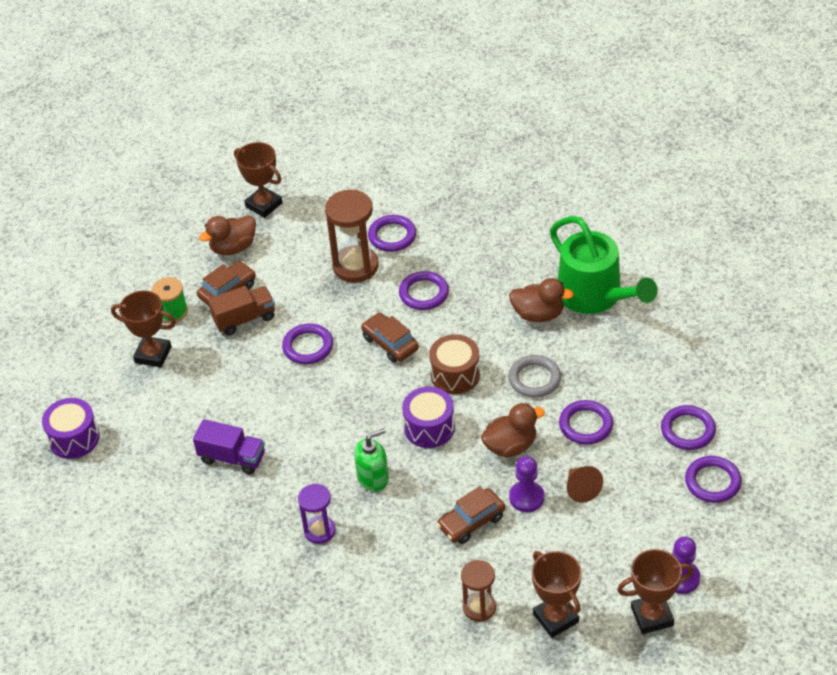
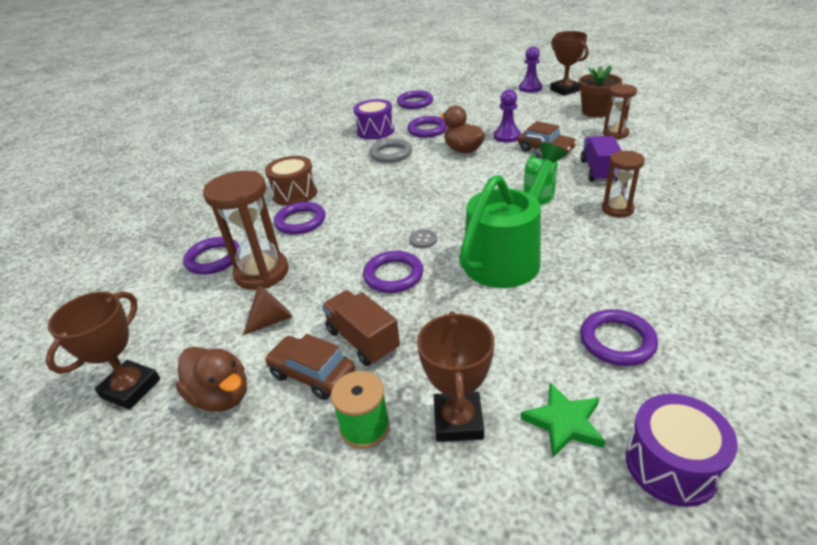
camera: 105 degrees left, 10 degrees down
(124, 402) = (564, 422): none -> green star
(232, 458) = (579, 286): purple truck -> purple truck (598, 171)
(320, 531) = (617, 209): purple hourglass -> brown hourglass
(347, 374) = (423, 240): none -> grey button
(390, 343) = (373, 225): brown car -> none
(429, 427) = (465, 184): purple drum -> purple drum (375, 131)
(455, 375) = (400, 185): brown drum -> brown drum (294, 193)
(538, 314) = (319, 164): brown duck -> none
(555, 618) = (595, 111): brown trophy -> brown flower pot
(581, 489) = (485, 122): brown cone -> brown cone (272, 320)
(594, 295) = (295, 148): green watering can -> green watering can (507, 257)
(712, 482) = (452, 91): purple ring -> purple ring (617, 341)

